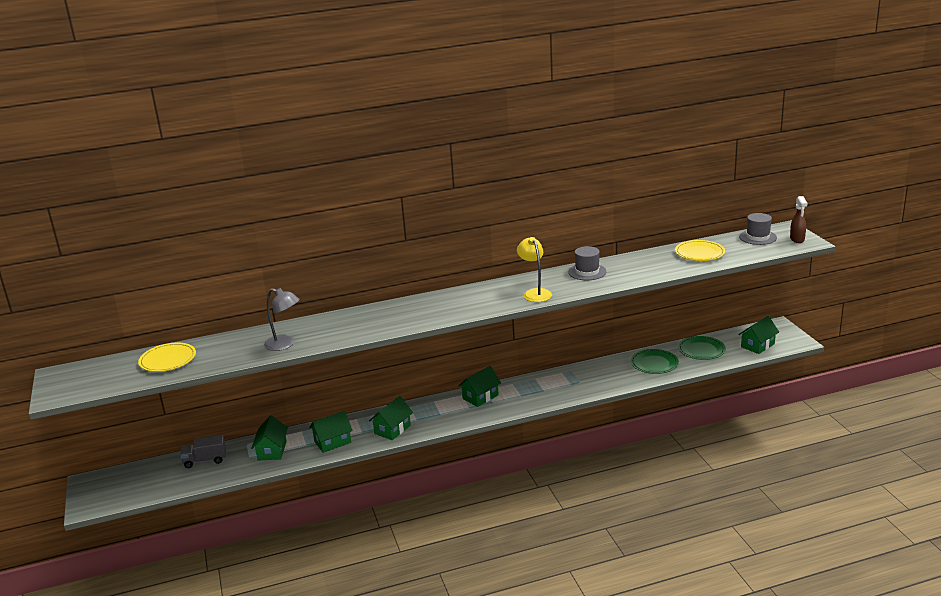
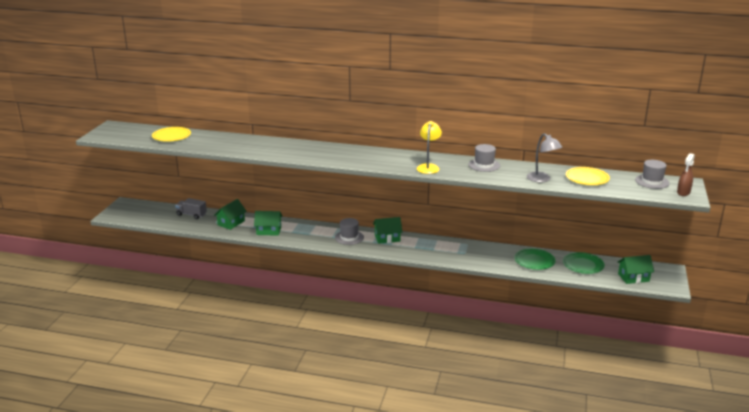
camera: 30 degrees right, 0 degrees up
(285, 344) = (240, 148): grey lamp -> grey lamp (542, 179)
(392, 429) = (311, 237): green house -> none
(437, 412) = (349, 237): none -> grey hat

